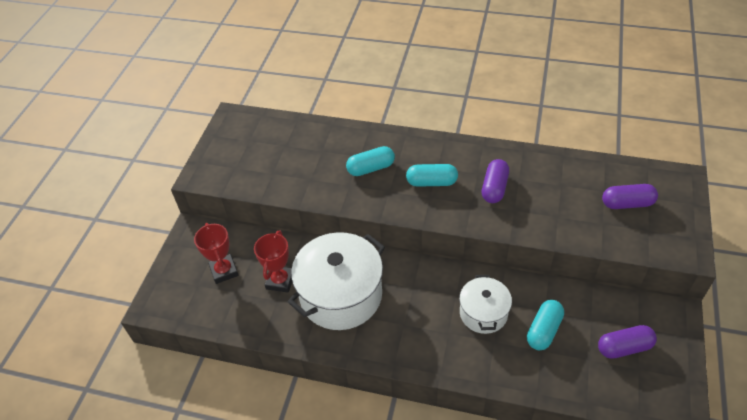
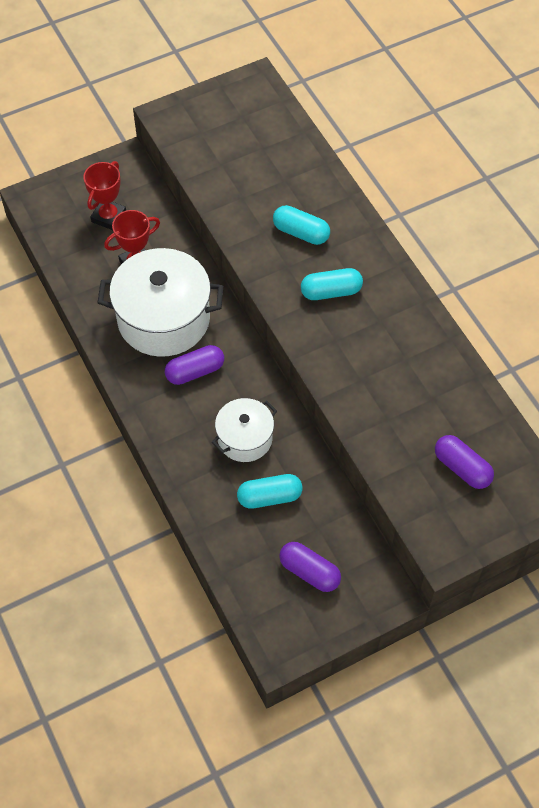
camera: 45 degrees right, 10 degrees up
(431, 182) = (331, 291): turquoise capsule -> turquoise capsule turned 60 degrees counterclockwise
(494, 188) = (373, 346): purple capsule -> purple capsule (195, 371)

